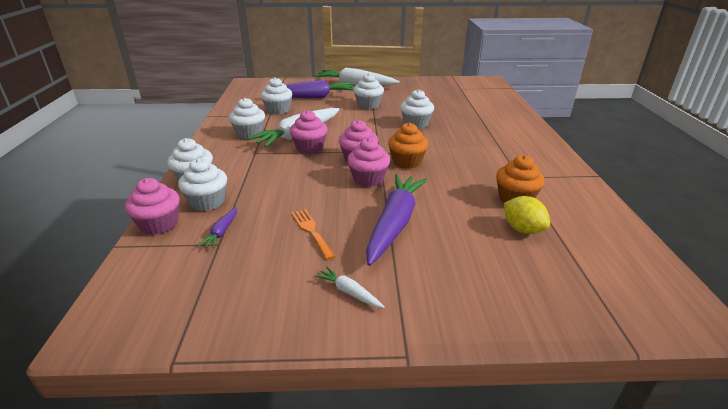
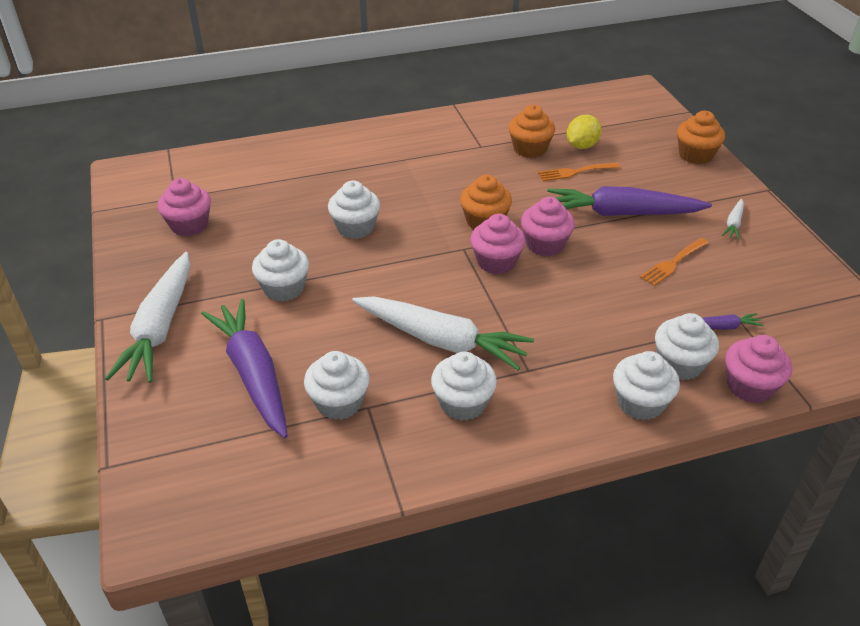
camera: 105 degrees left, 10 degrees up
(310, 148) = (484, 315): pink cupcake -> pink cupcake (189, 225)
(471, 214) = (575, 172): none -> orange fork
(502, 313) = (695, 155): none -> orange cupcake

